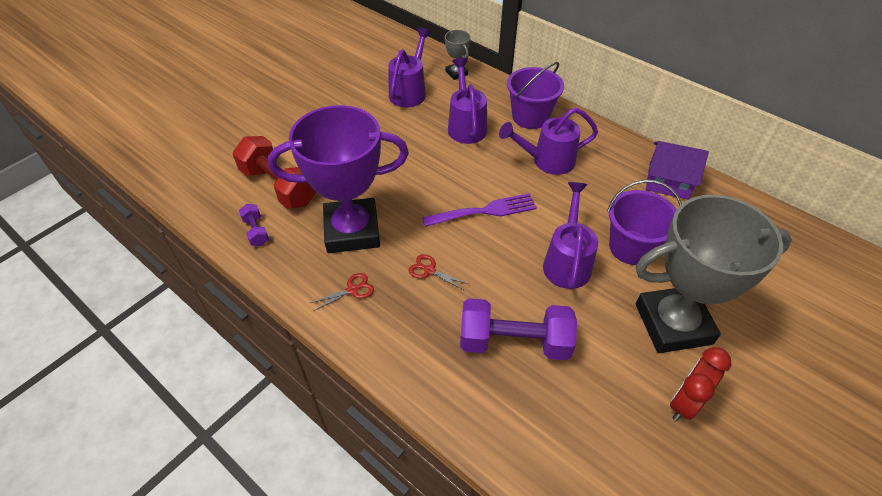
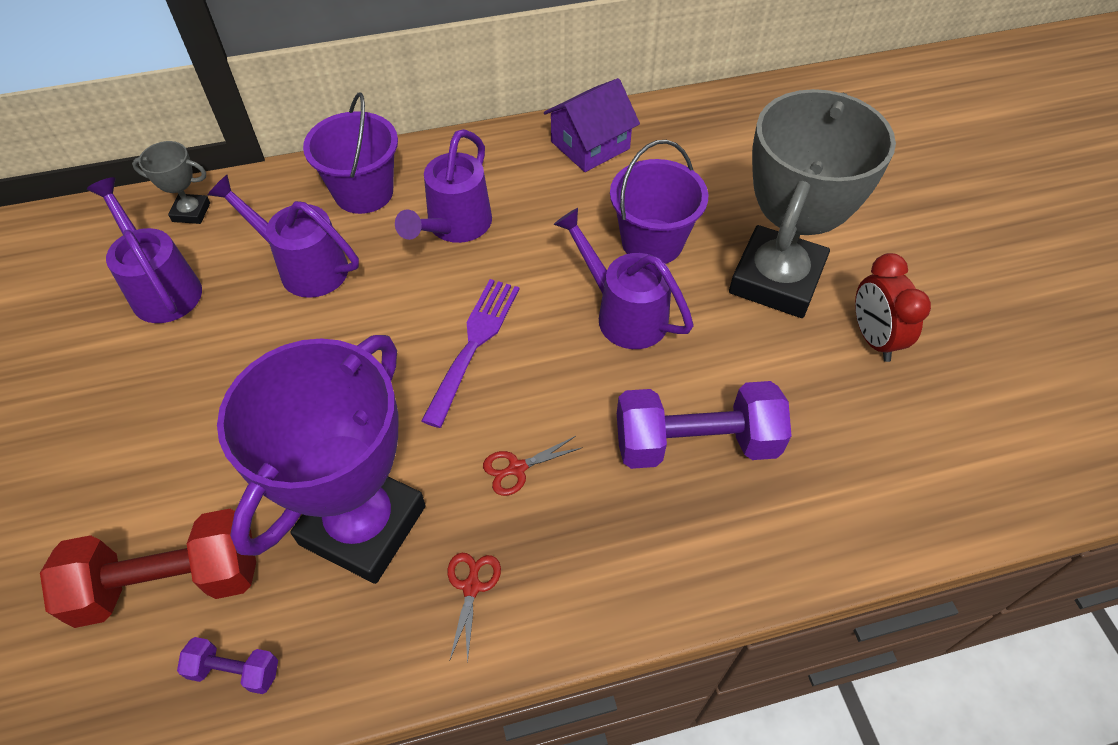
camera: 55 degrees left, 5 degrees up
(514, 342) = (695, 443): purple dumbbell -> purple dumbbell turned 45 degrees clockwise

